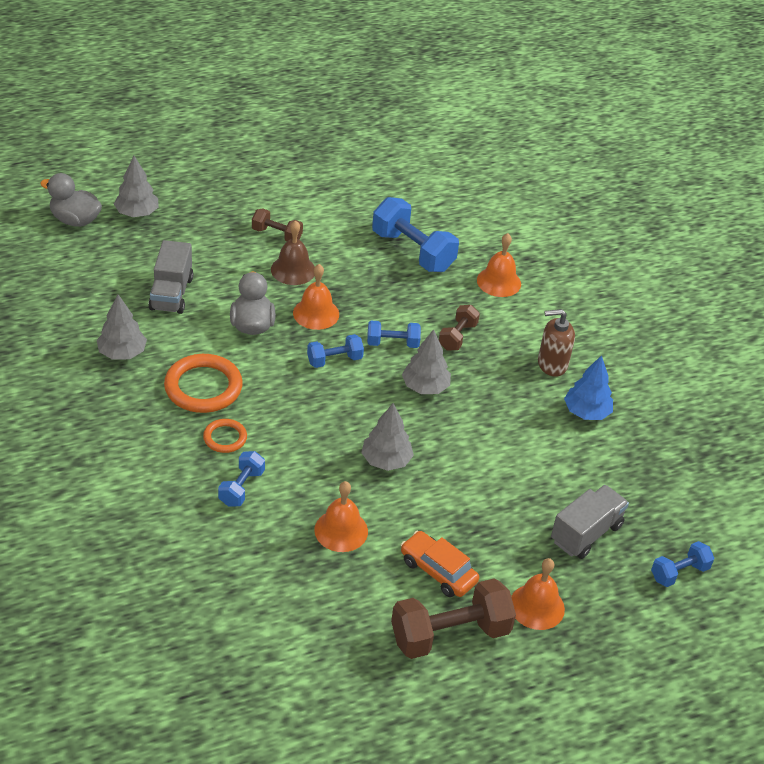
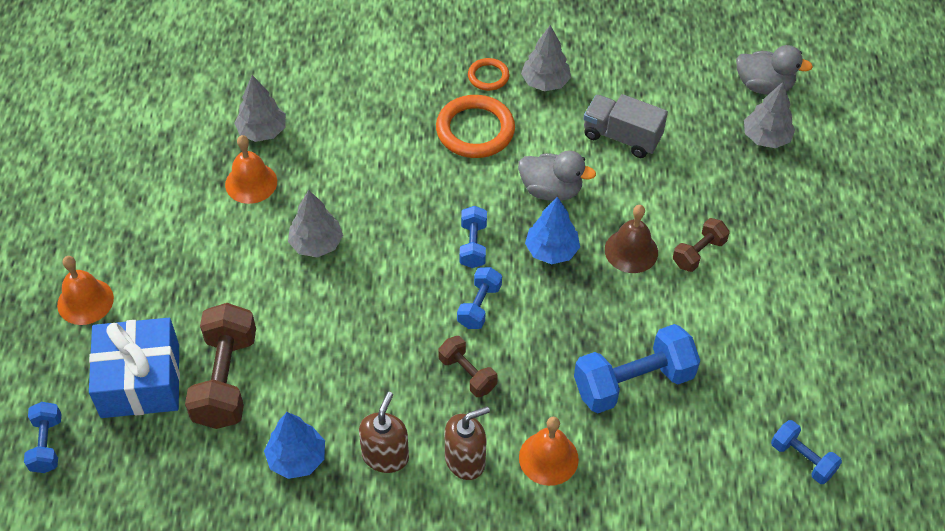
camera: 115 degrees right, 10 degrees up
(75, 220) = (764, 86): grey duck -> grey duck turned 60 degrees clockwise
(225, 438) = (402, 130): orange ring -> orange ring (488, 76)
(241, 488) = (336, 126): blue dumbbell -> blue dumbbell (802, 459)
(316, 313) = (551, 250): orange bell -> blue tree
(425, 387) = (401, 313): grey tree -> grey tree (262, 131)
(438, 571) = (167, 239): orange car -> none
(450, 634) = (98, 224): brown dumbbell -> brown dumbbell (225, 379)
(527, 322) = (465, 460): none -> brown soap dispenser
(586, 533) = (140, 380): grey truck -> blue gift

